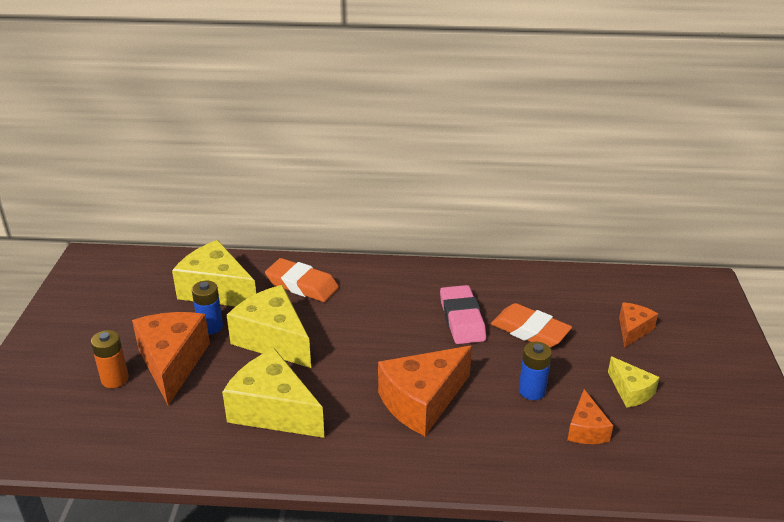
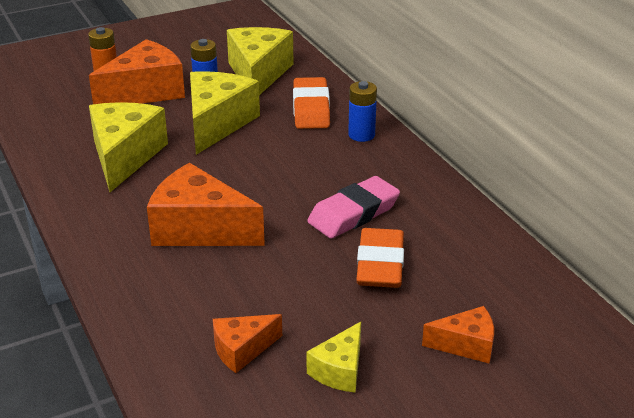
camera: 60 degrees right, 0 degrees up
(532, 391) = (275, 294): blue battery -> blue battery (361, 135)

